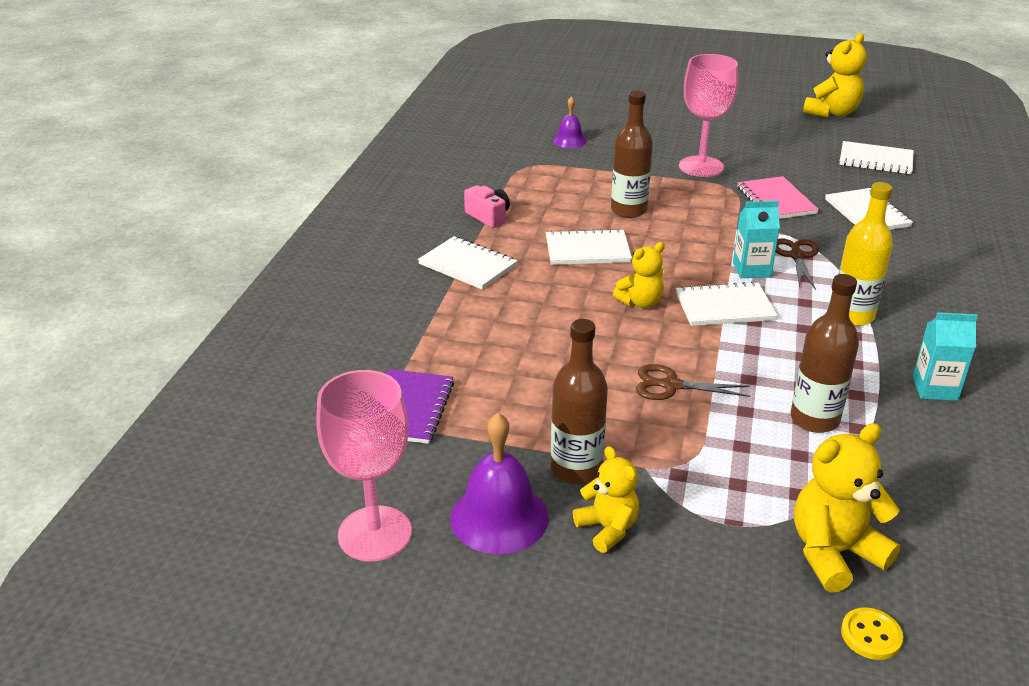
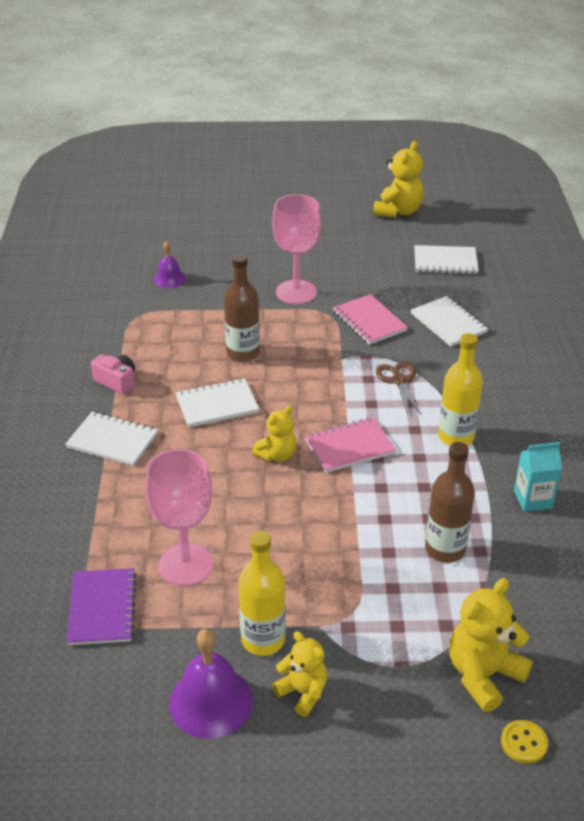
camera: 15 degrees left, 5 degrees up
(375, 533) = (109, 741): pink goblet -> pink goblet (186, 564)
(576, 469) = (263, 639): brown bottle -> yellow bottle
(670, 385) = (322, 538): brown scissors -> none
(724, 307) = (349, 447): white notebook -> pink notebook
(751, 269) = (364, 402): turquoise carton -> none

